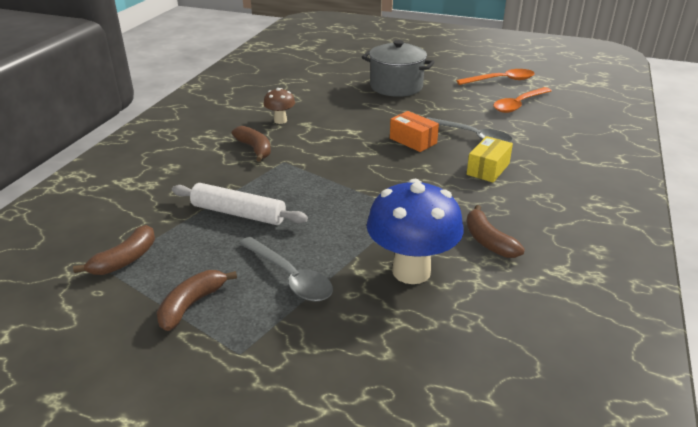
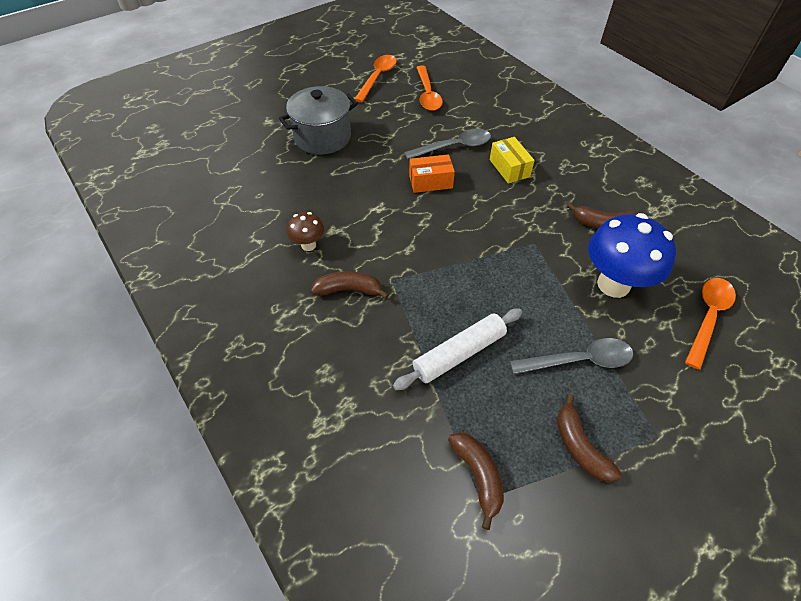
camera: 55 degrees left, 20 degrees up
(442, 352) = (708, 317): none -> orange spoon

